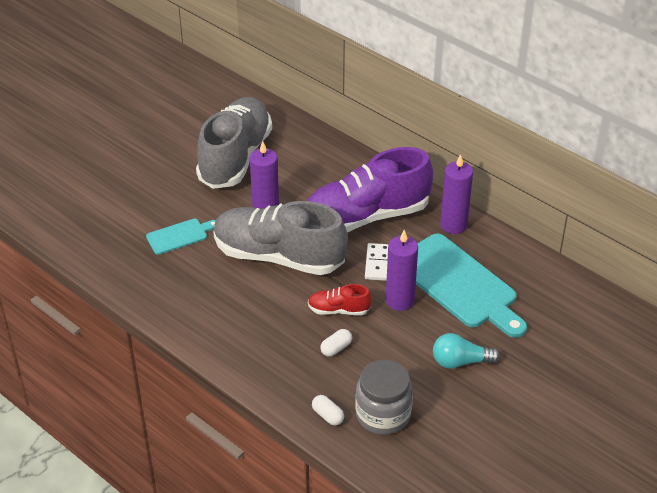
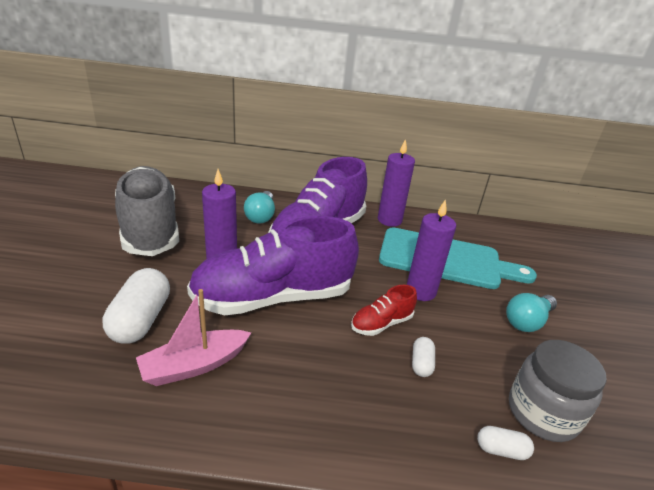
camera: 40 degrees left, 10 degrees down
(179, 236) = (141, 320): turquoise cutting board -> white capsule
(190, 281) = (194, 365): none -> pink boat
(279, 256) = (273, 297): grey shoe -> purple shoe
(335, 177) = (261, 216): none -> turquoise light bulb
(377, 263) = (368, 268): white domino -> none

